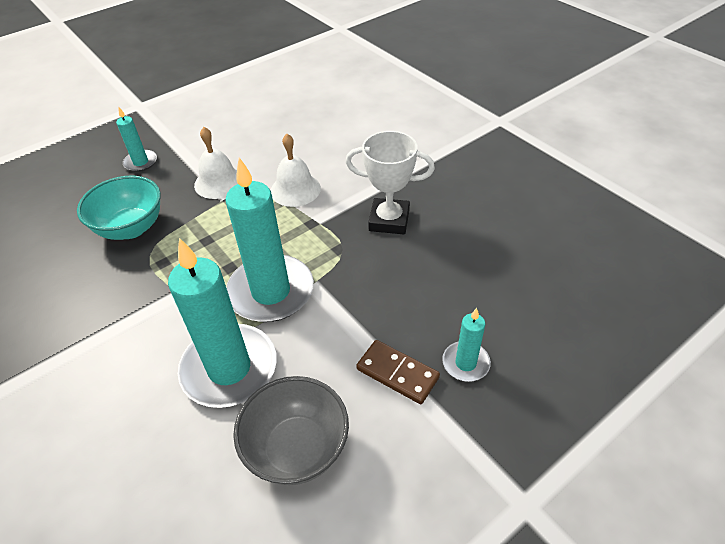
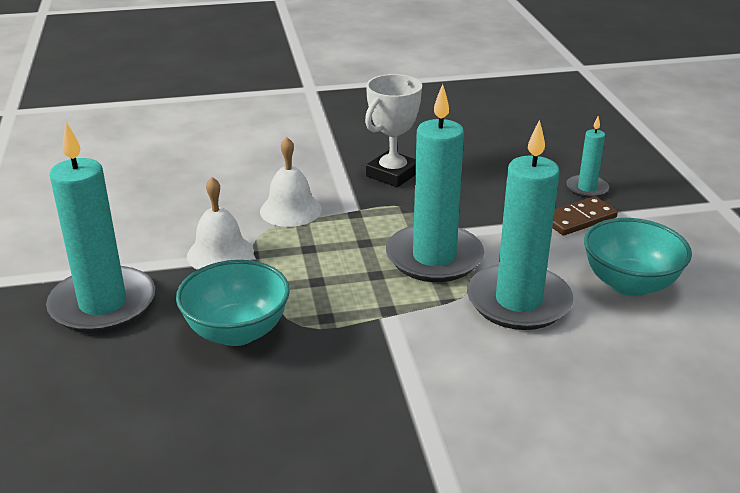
camera: 65 degrees left, 15 degrees down
(141, 162) = (103, 304): turquoise candle -> turquoise candle, size x2.06
(297, 448) = (629, 284): grey bowl -> turquoise bowl

